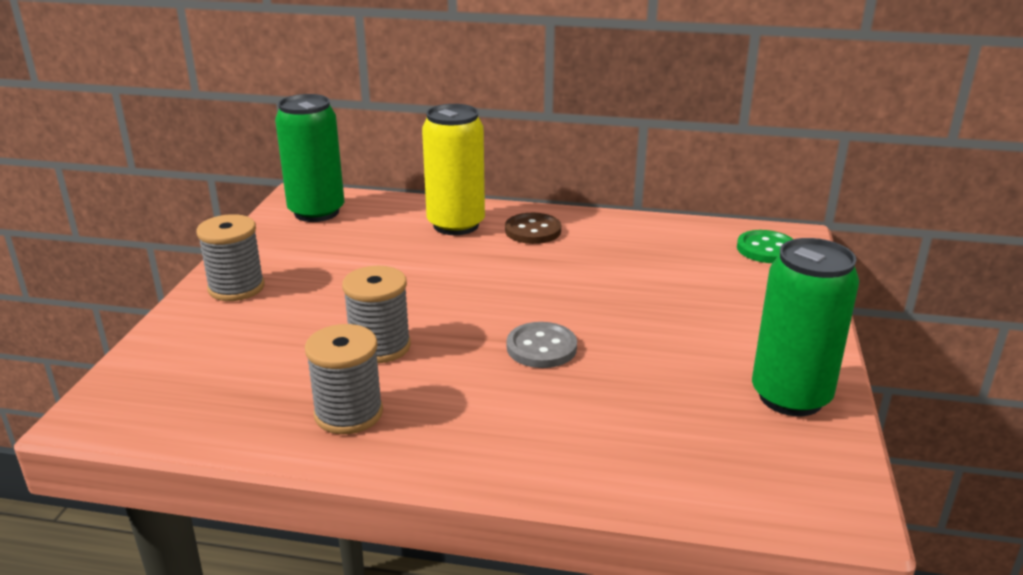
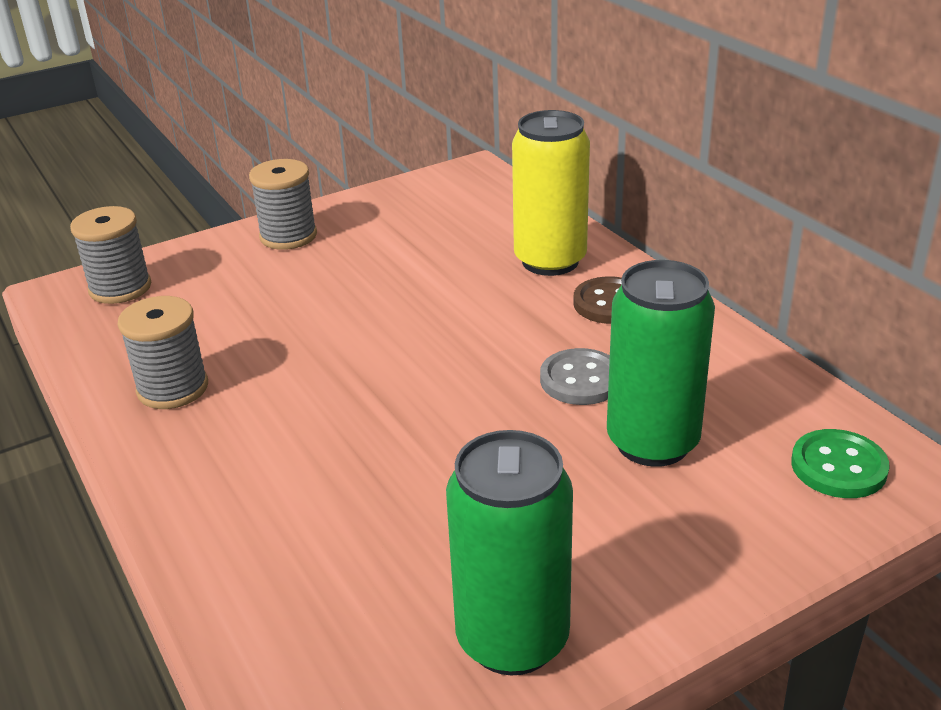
camera: 50 degrees right, 5 degrees up
(316, 212) = (459, 192): green can -> green can (652, 442)
(380, 346) = (286, 345): grey spool -> grey spool (120, 288)
(541, 348) = (394, 426): grey button -> grey button (581, 380)

